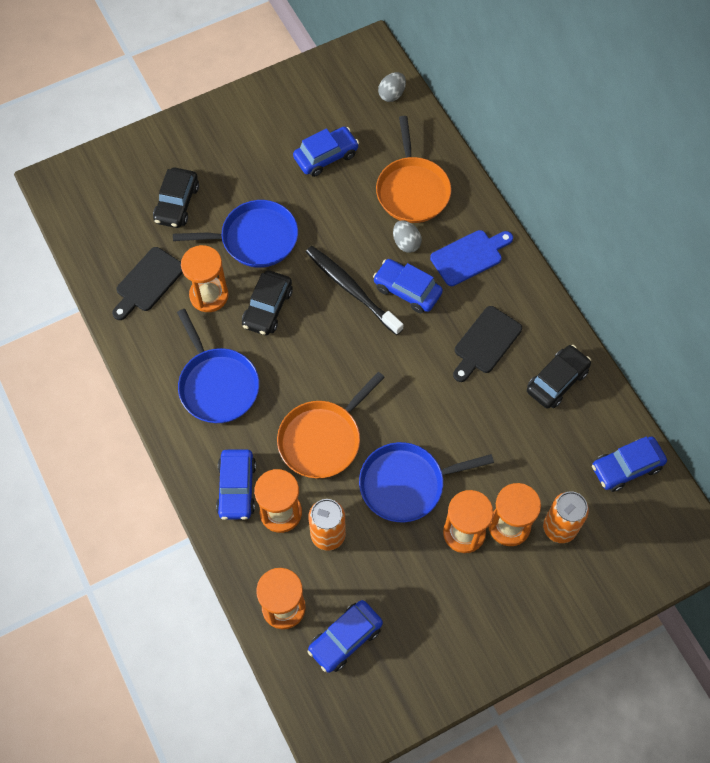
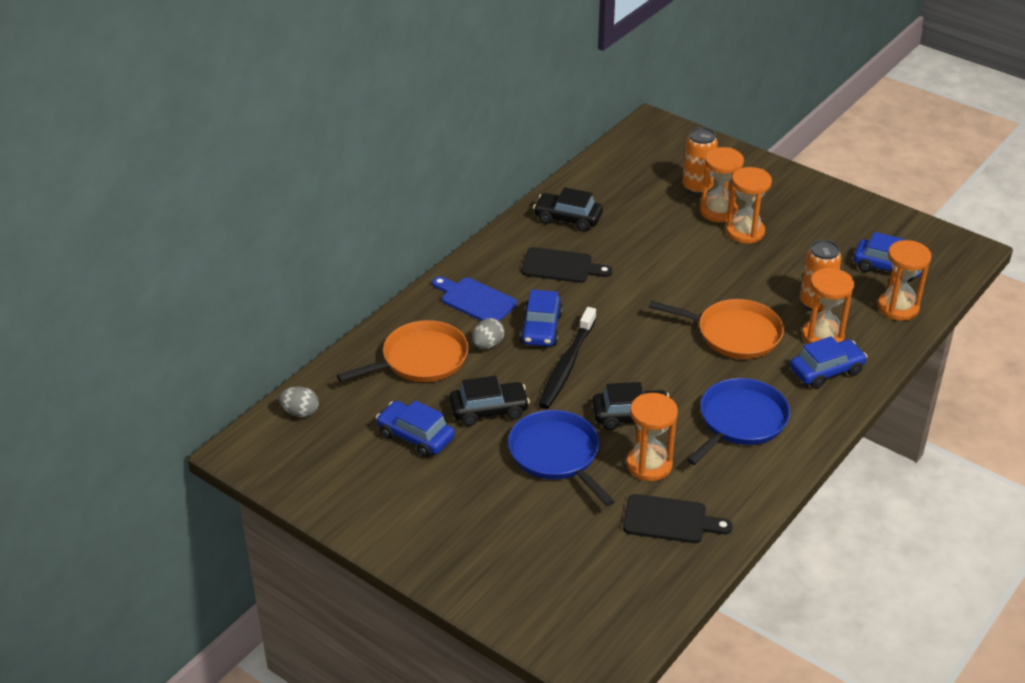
camera: 115 degrees left, 25 degrees down
(177, 203) = (555, 537): black car -> black car (489, 410)
(406, 484) = (732, 273): blue pan -> none
(626, 467) = (617, 168): blue car -> none

